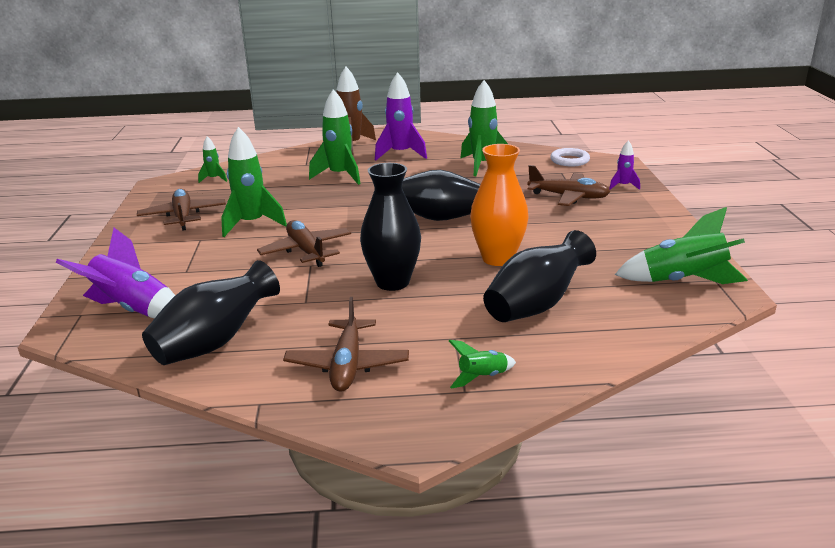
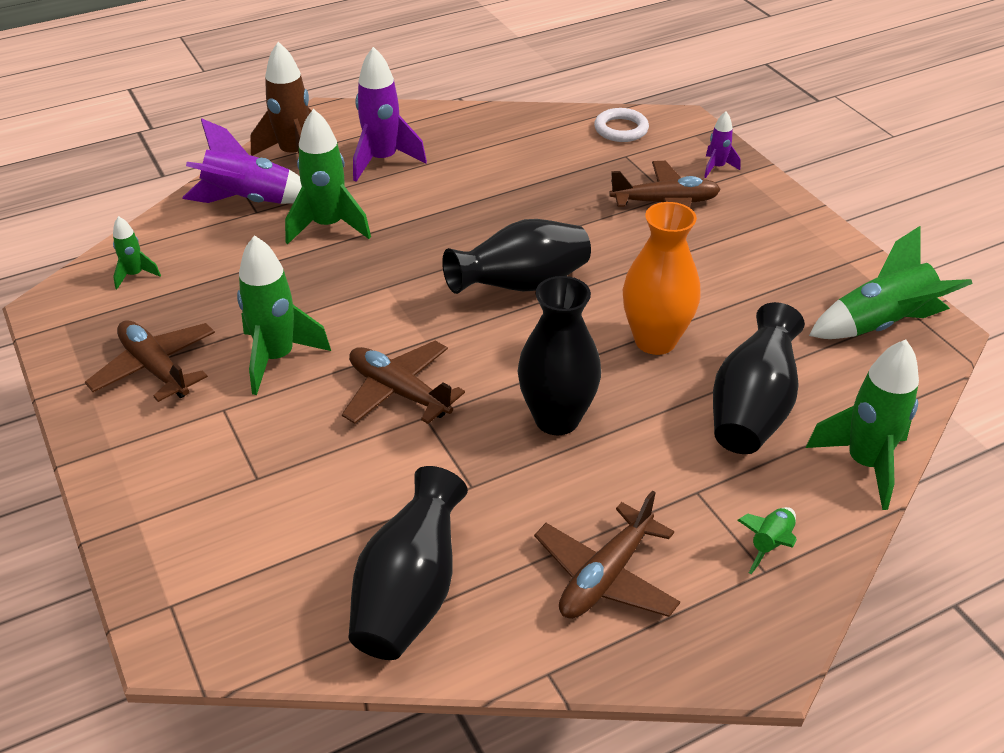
camera: 25 degrees left, 15 degrees up
(133, 309) = (242, 573): purple rocket -> purple rocket (249, 201)
(347, 365) = (606, 576): brown plane -> brown plane turned 60 degrees clockwise
(482, 165) = (514, 162): green rocket -> green rocket (864, 464)

